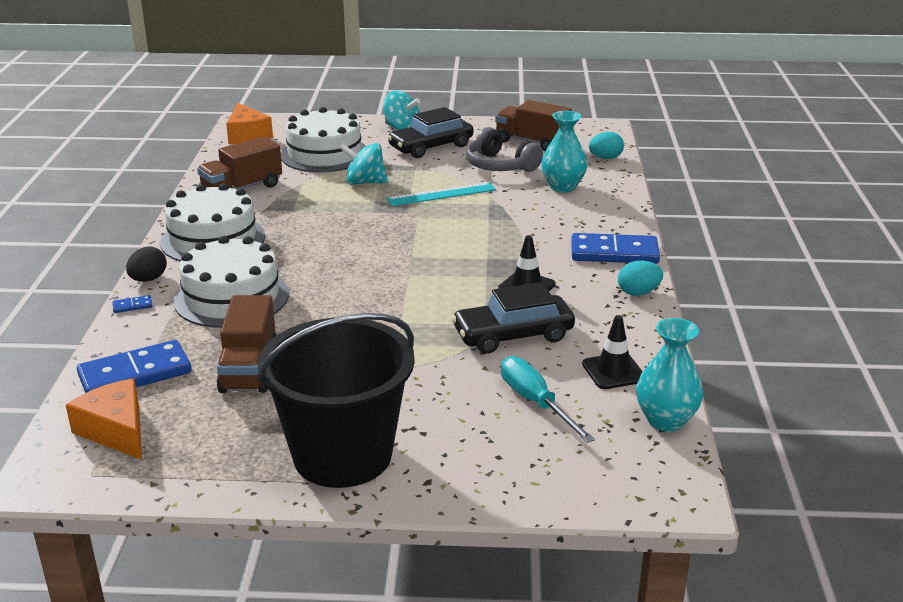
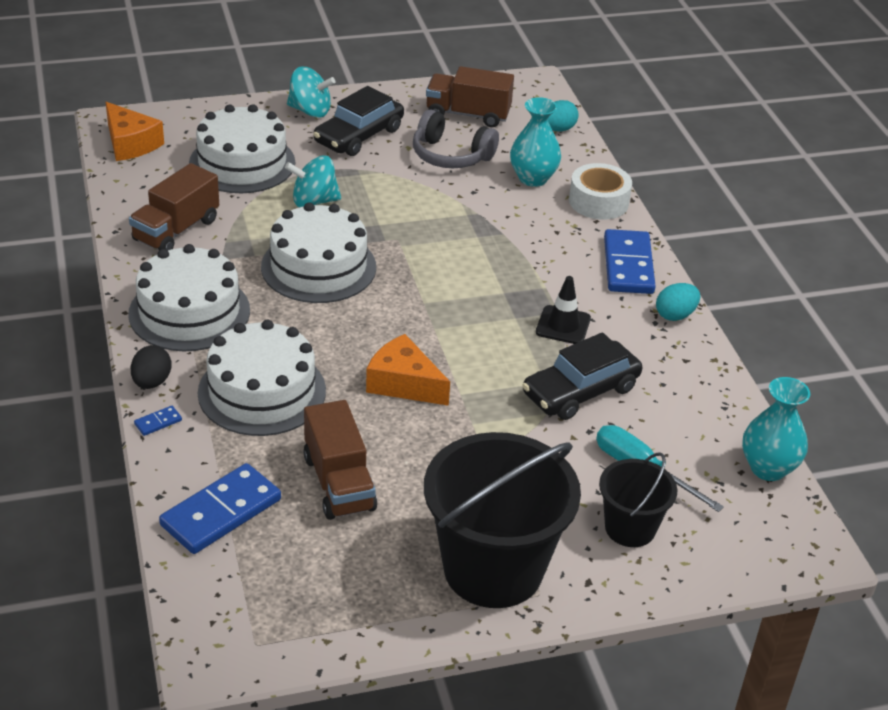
camera: 20 degrees left, 10 degrees up
(116, 431) = (248, 587): orange cheese -> orange cheese (403, 383)
(339, 223) = (318, 267): none -> white cake
(441, 194) = (408, 208): turquoise ruler -> none
(496, 445) = (630, 528): none -> black bucket
(613, 207) = (598, 202): none -> white tape
(613, 371) = (696, 419): black traffic cone -> none
(614, 253) = (628, 265): blue domino -> blue domino turned 75 degrees counterclockwise

